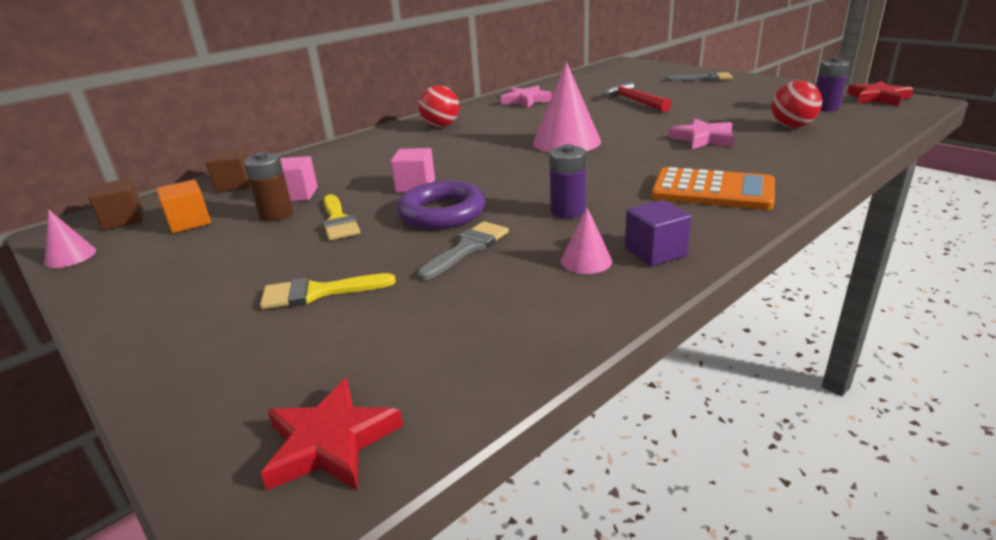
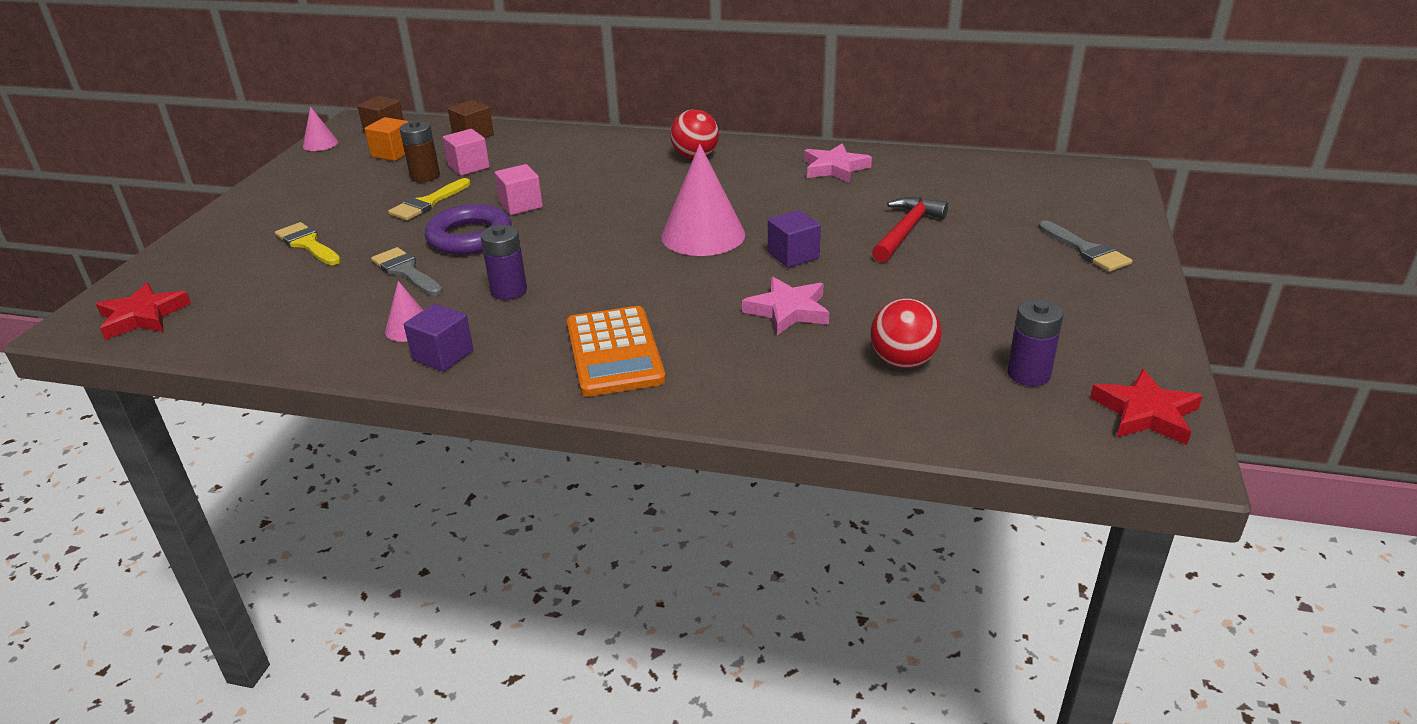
camera: 55 degrees right, 5 degrees up
(467, 248) = (406, 271): grey brush -> grey brush turned 135 degrees counterclockwise
(630, 126) = (793, 255): none -> purple cube

